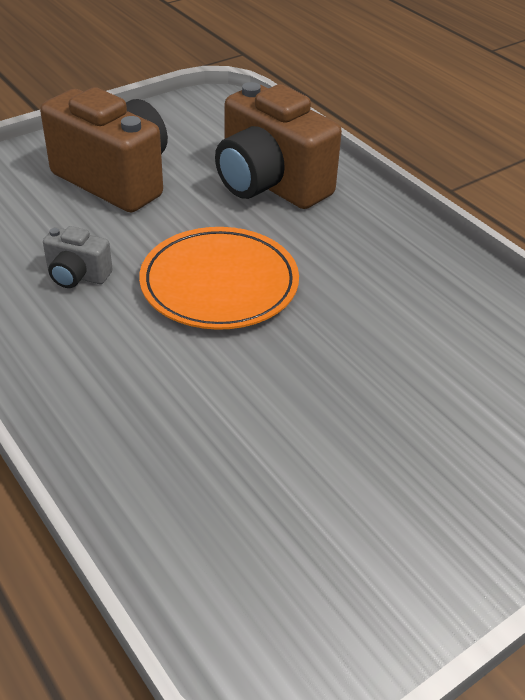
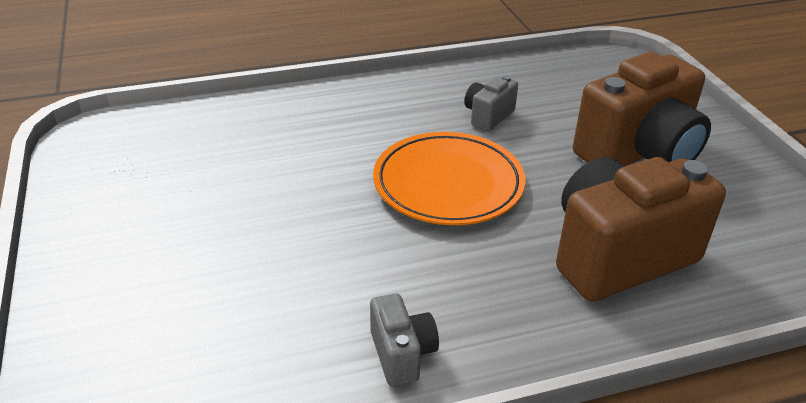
camera: 110 degrees right, 5 degrees down
(445, 272) = (402, 354): none -> grey camera

